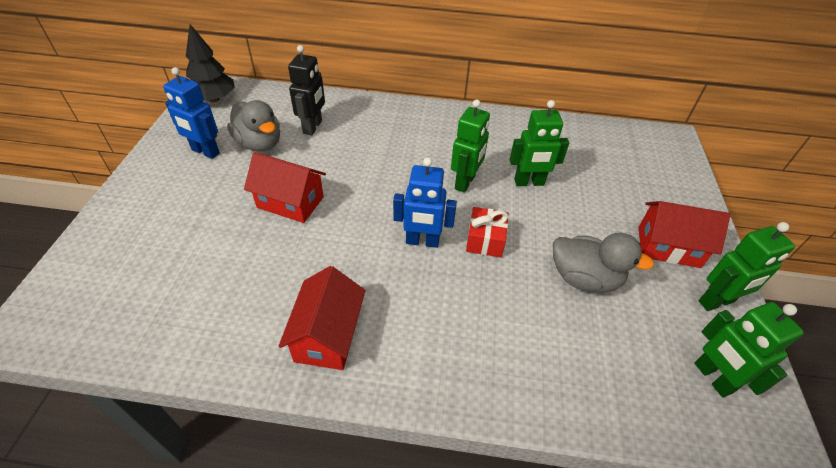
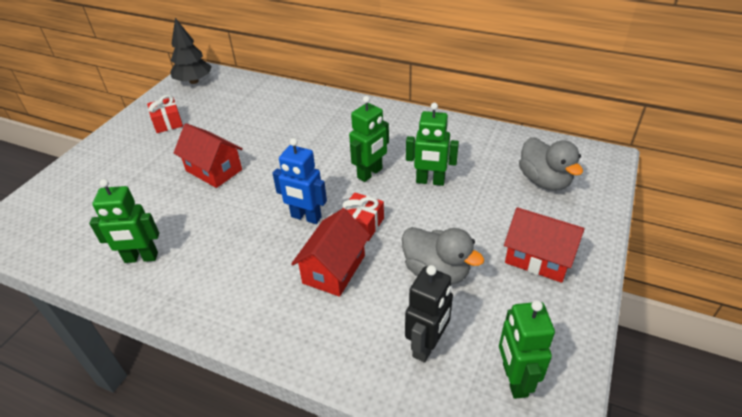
camera: 20 degrees right, 5 degrees down
(205, 152) = (167, 122): blue robot -> red gift
(259, 143) = (212, 120): grey duck -> grey duck (544, 181)
(313, 127) = (262, 112): black robot -> black robot (427, 346)
(328, 335) = (192, 277): red house -> red house (334, 269)
(716, 302) = (560, 315): green robot -> green robot (141, 258)

